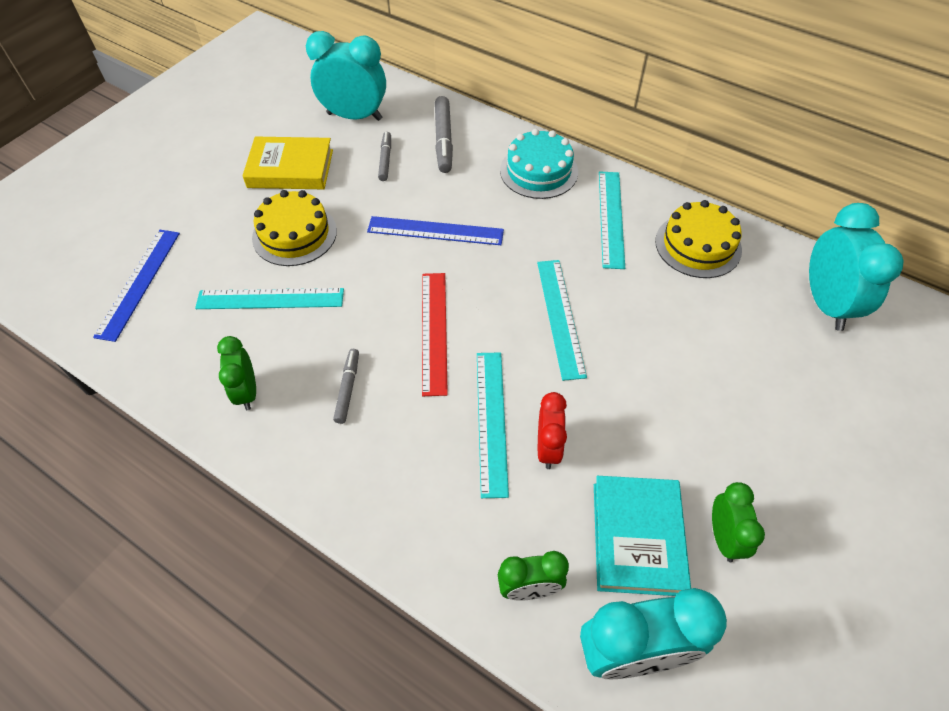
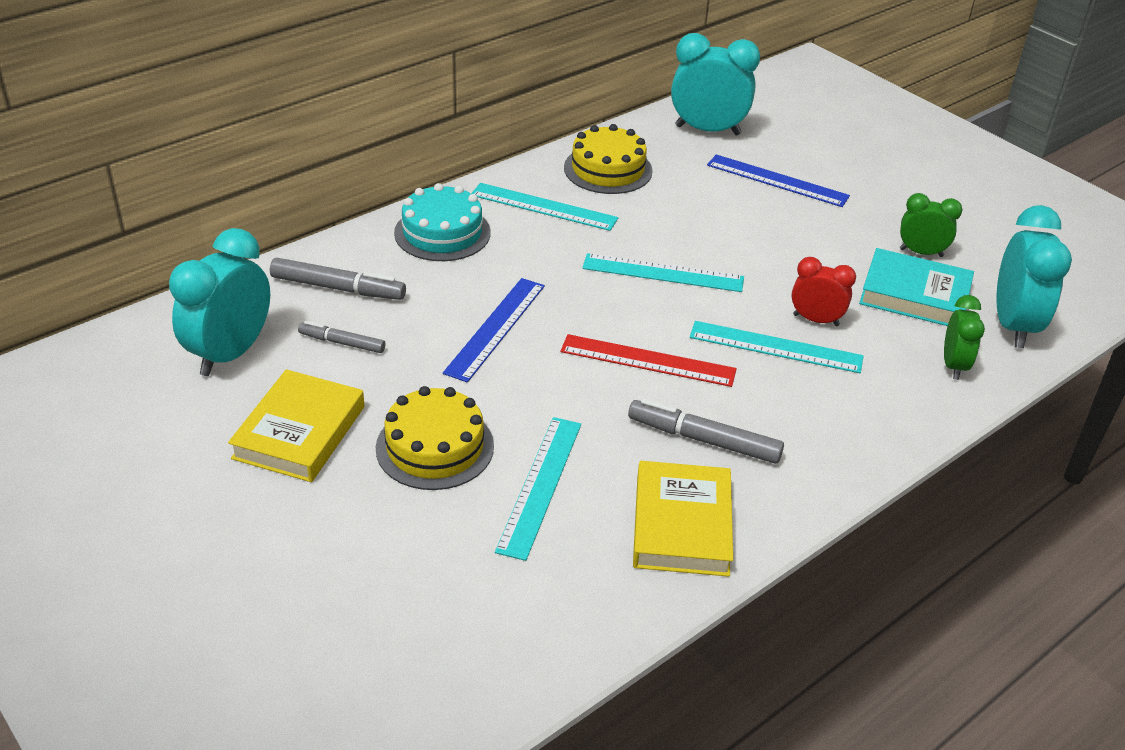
camera: 75 degrees left, 15 degrees down
(139, 283) = (446, 619): blue ruler -> blue ruler (777, 180)
(247, 392) = (682, 525): green clock -> yellow book
(348, 388) = (704, 440): grey marker -> grey marker, size x1.61

